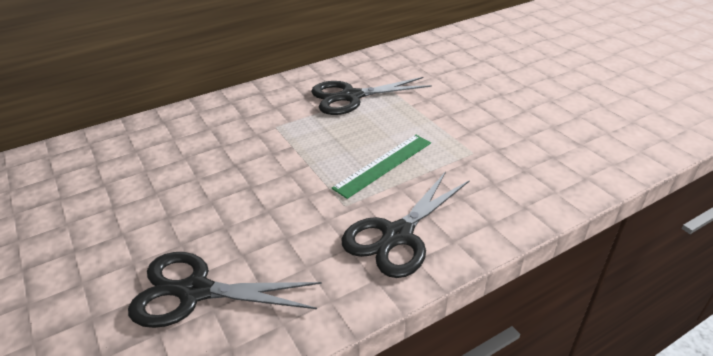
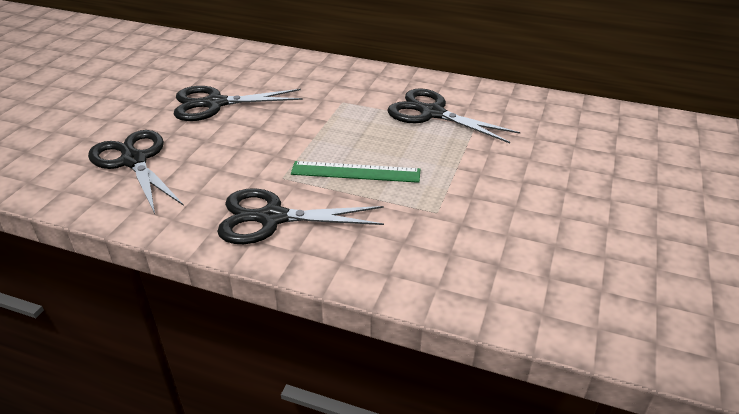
camera: 50 degrees right, 0 degrees up
(170, 195) = (215, 104): none -> black scissors

